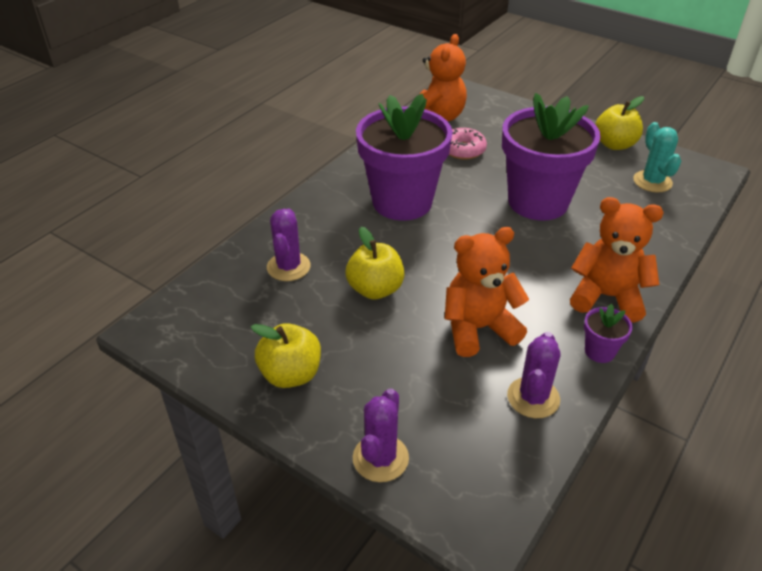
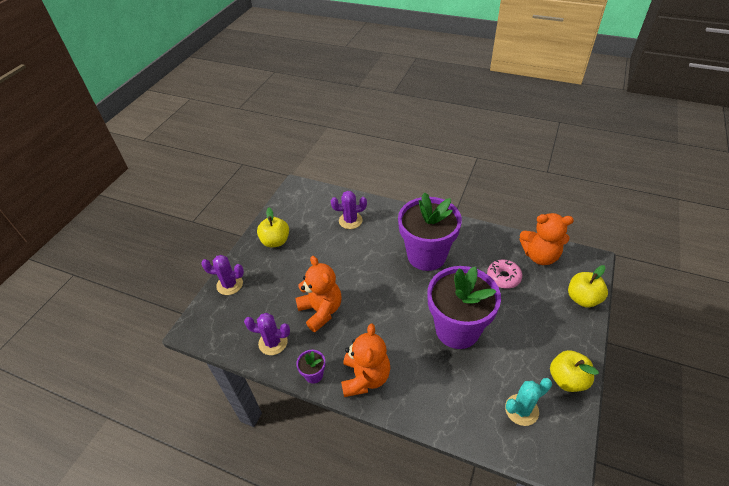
camera: 80 degrees right, 5 degrees up
(375, 289) = (342, 259): yellow apple -> yellow apple (582, 298)

